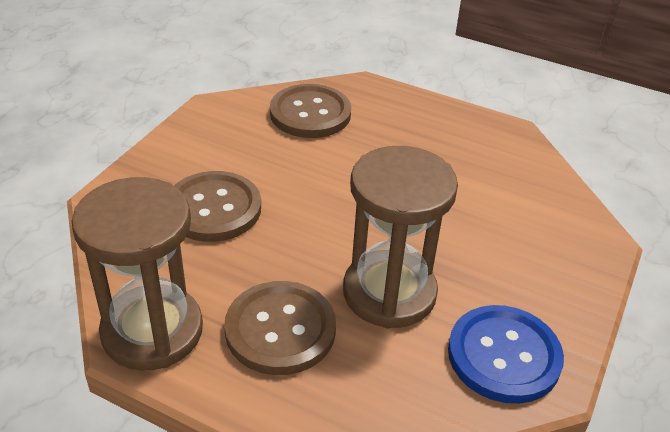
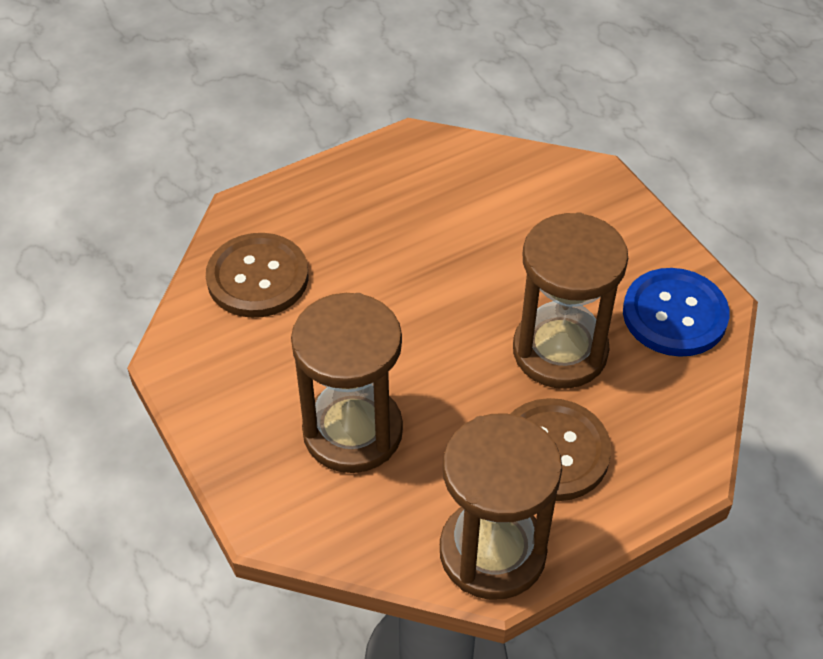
camera: 55 degrees left, 10 degrees up
(213, 209) = (352, 431): brown button -> brown hourglass

